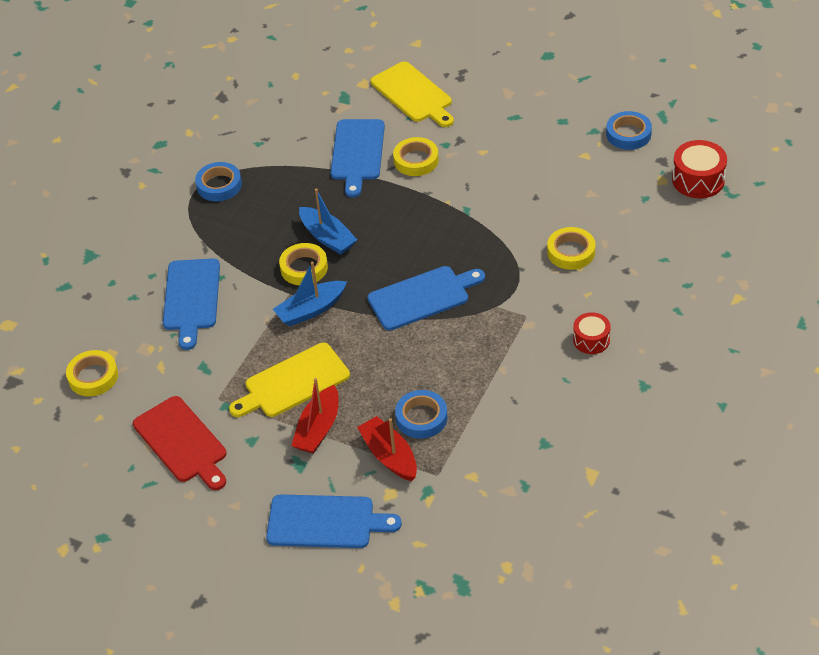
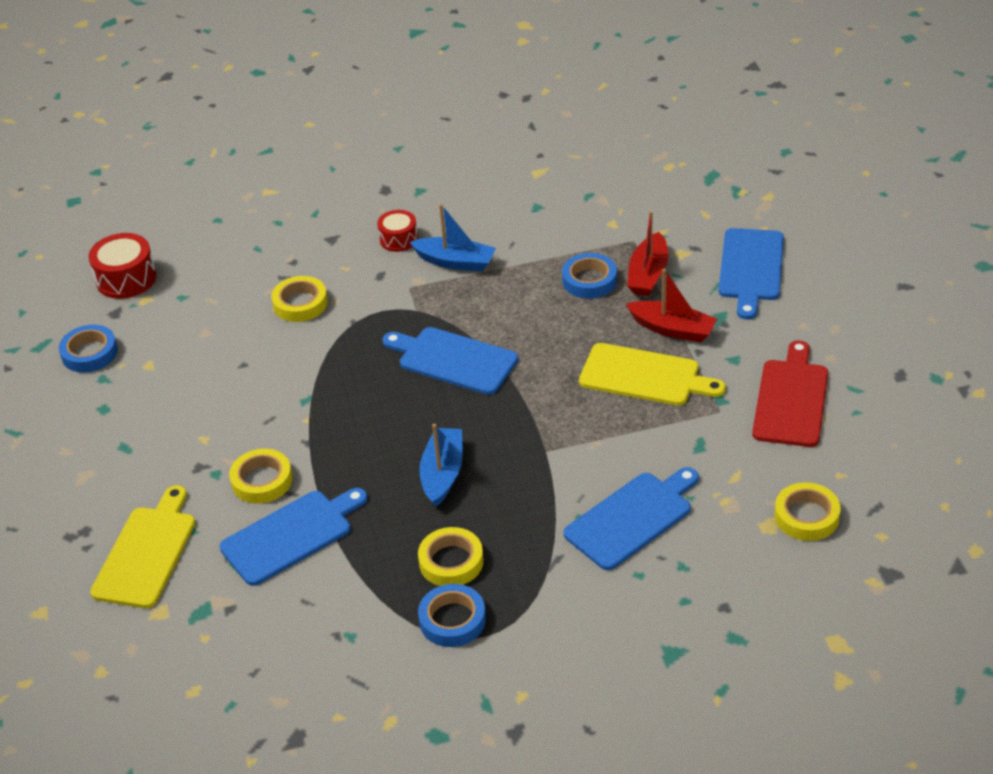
camera: 130 degrees left, 5 degrees down
(304, 268) = (502, 463): yellow tape -> yellow tape (451, 561)
(311, 310) = (549, 421): blue boat -> blue boat (455, 262)
(318, 428) = (672, 329): red boat -> red boat turned 45 degrees clockwise
(325, 522) = (751, 268): blue cutting board -> blue cutting board turned 135 degrees counterclockwise

